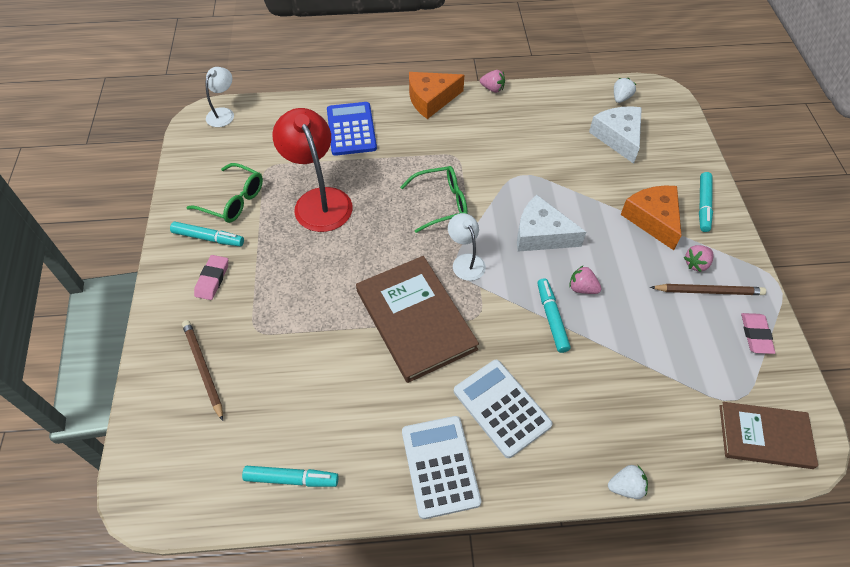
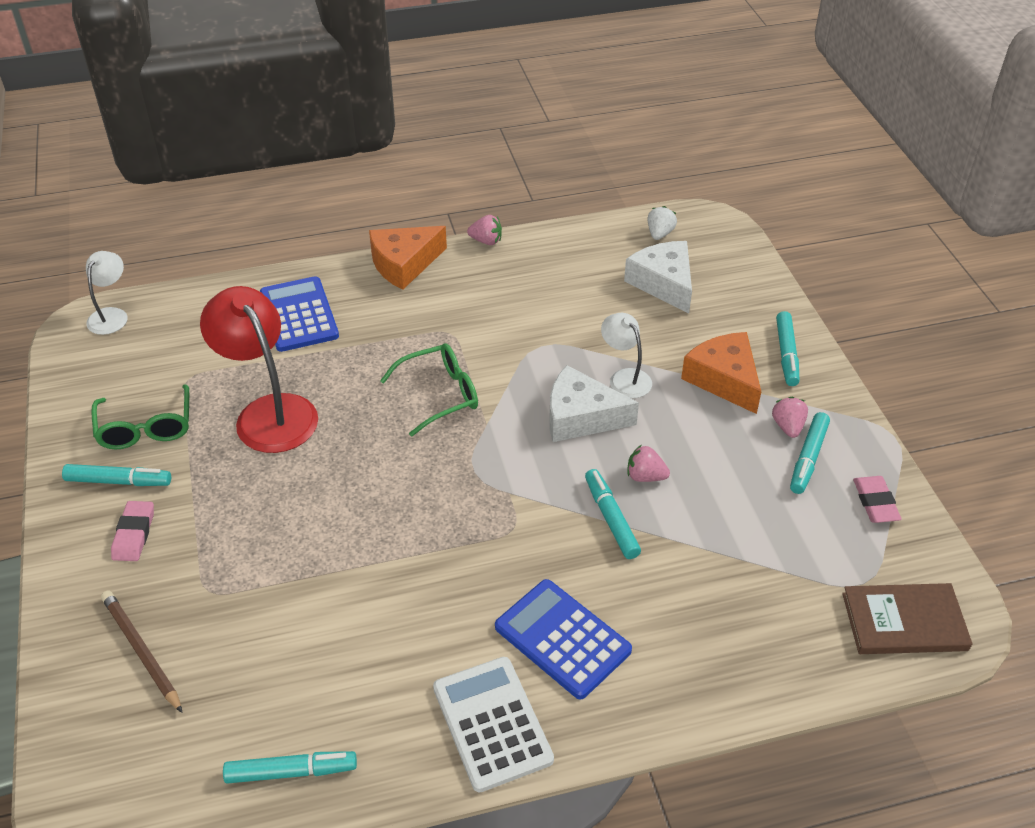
camera: 10 degrees left, 10 degrees down
(233, 200) = (146, 427): green glasses -> green glasses turned 60 degrees clockwise
(415, 319) = (428, 546): brown book -> none
(465, 261) = (485, 464): white lamp -> white lamp (625, 377)
(501, 408) = (562, 639): white calculator -> blue calculator
(626, 487) = (739, 709): white strawberry -> none
(696, 264) = (788, 427): pink strawberry -> pink strawberry turned 135 degrees clockwise
(708, 291) = (808, 458): brown pencil -> turquoise marker

